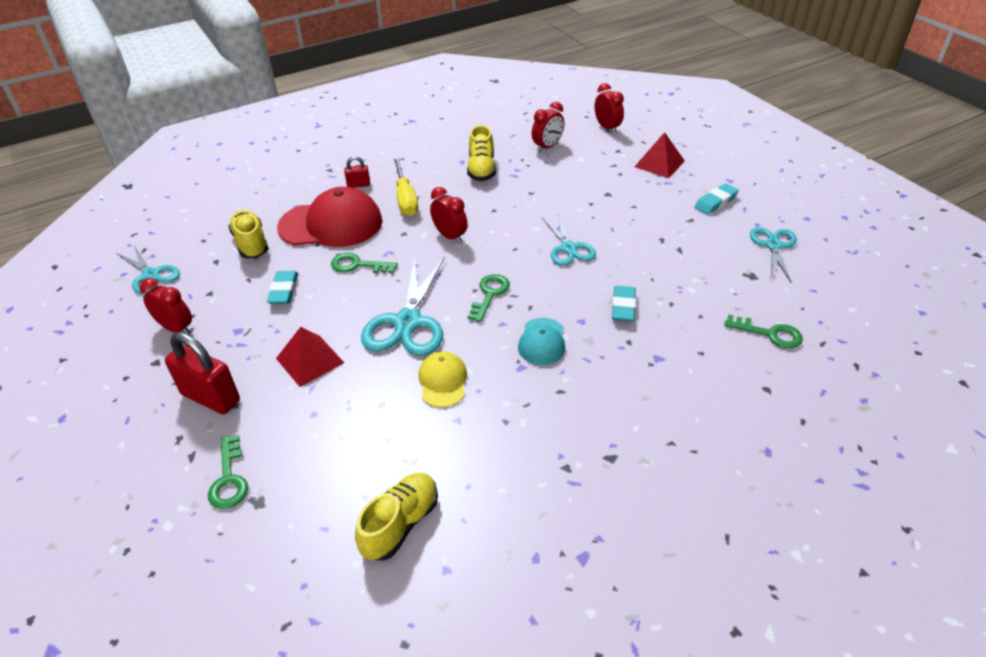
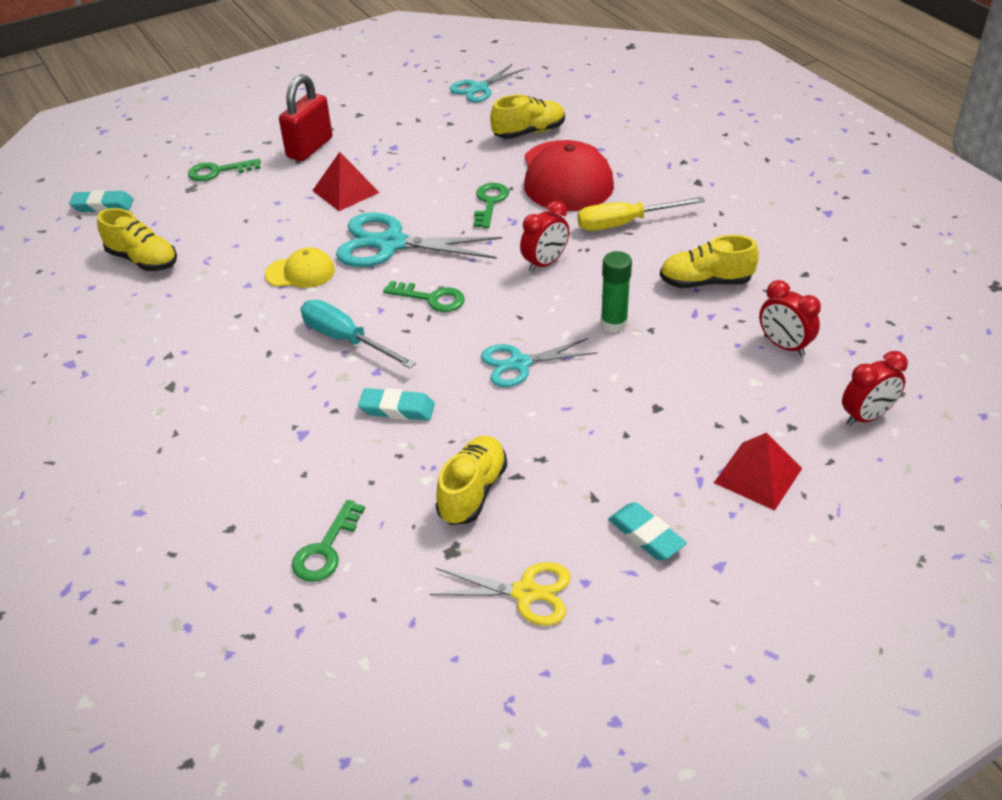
camera: 90 degrees right, 0 degrees up
(176, 328) = (401, 115): red clock -> none
(284, 291) = (449, 163): turquoise eraser -> turquoise eraser (103, 206)
(358, 185) = (651, 186): red padlock -> none
(524, 207) = (614, 323): none -> green glue stick
(542, 342) = (346, 339): turquoise cap -> turquoise screwdriver
(698, 268) = (472, 492): none -> yellow shoe
(773, 246) = (525, 593): turquoise scissors -> yellow scissors

